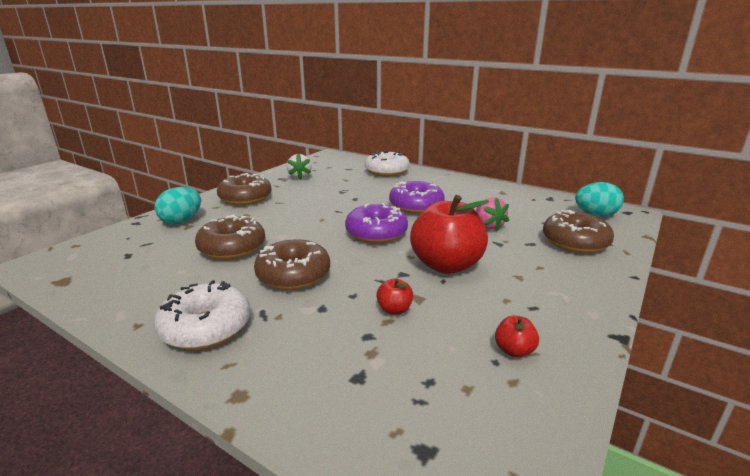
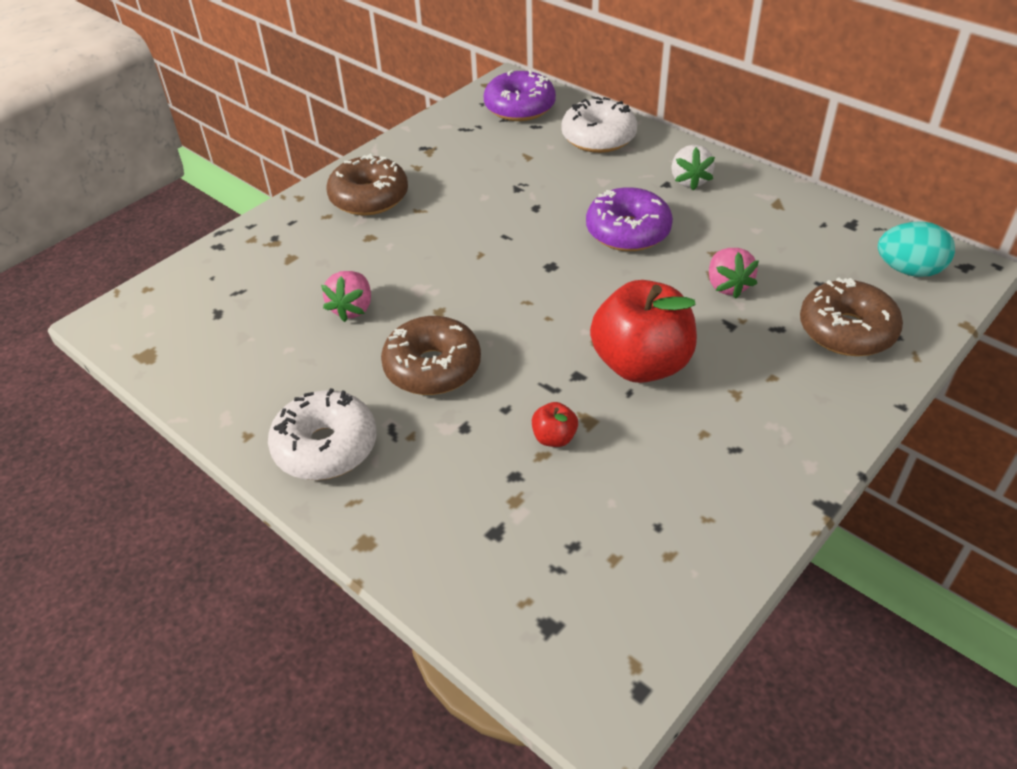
camera: 10 degrees right, 20 degrees up
(181, 221) = (280, 246): turquoise egg -> none
(232, 248) = (352, 308): brown donut -> pink strawberry
(299, 177) = (454, 145): white strawberry -> white strawberry (689, 181)
(376, 233) = (555, 291): purple donut -> purple donut (519, 107)
(514, 350) = (685, 513): red apple -> none

